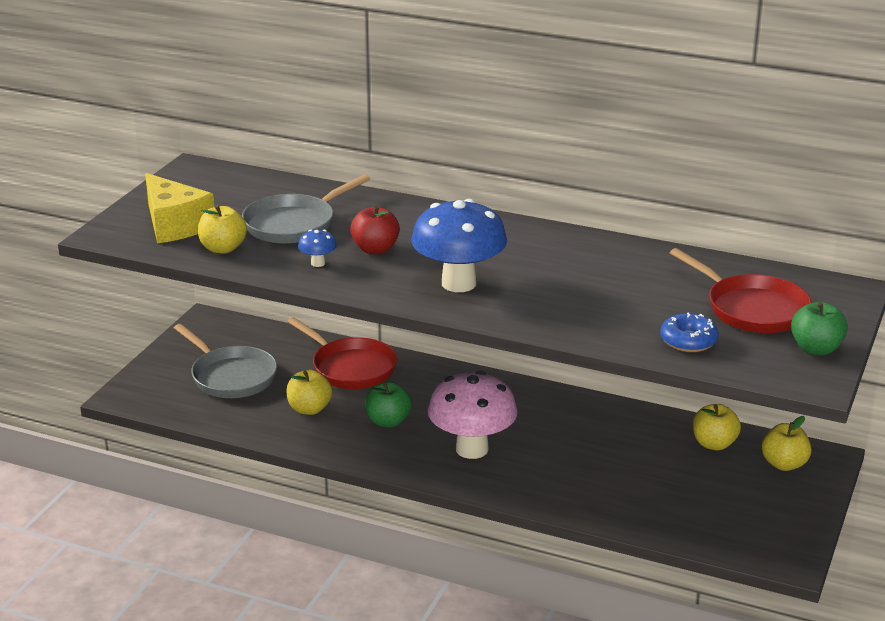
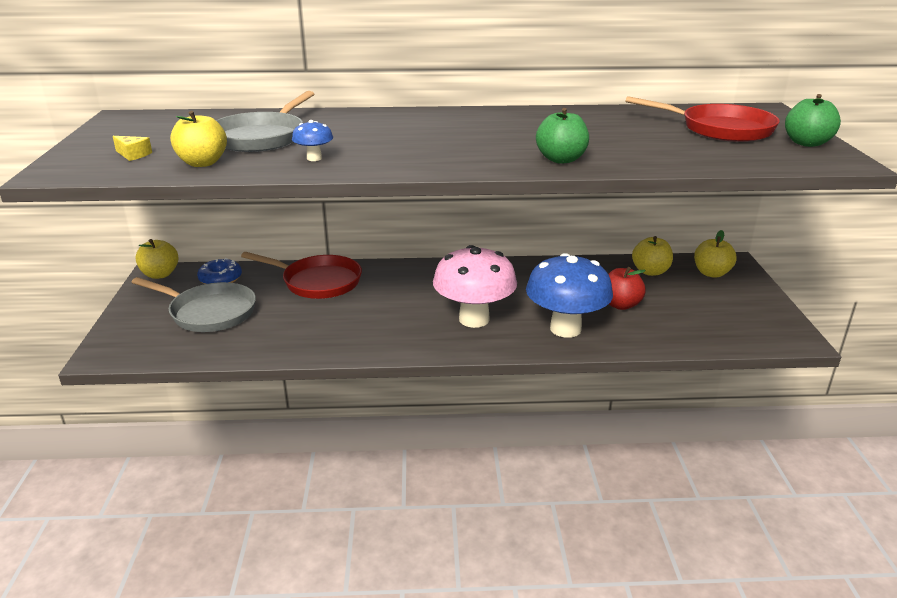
camera: 25 degrees left, 0 degrees up
(174, 225) = (133, 155): yellow cheese -> yellow cheese, size x0.41
(309, 409) = (304, 322): yellow apple -> yellow apple (160, 274)
(375, 249) = (360, 142): red apple -> red apple (620, 305)
(388, 421) = (384, 315): green apple -> green apple (561, 159)
(458, 283) = (465, 151): blue mushroom -> blue mushroom (565, 329)
(688, 341) = (709, 154): blue donut -> blue donut (220, 279)

